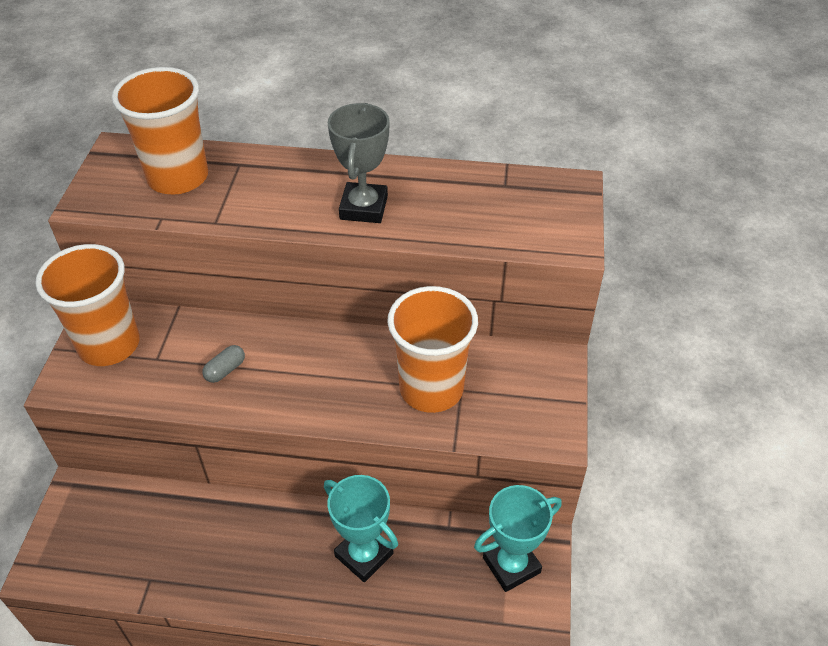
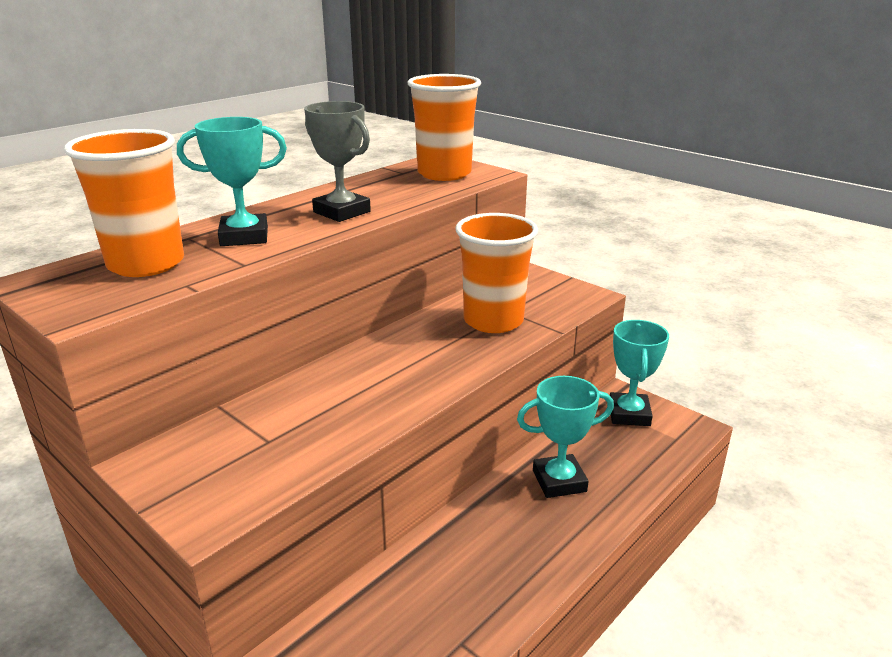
camera: 55 degrees left, 20 degrees down
(109, 345) = (200, 466): orange cup -> orange cup (444, 174)
(225, 370) = (343, 405): grey capsule -> none
(264, 189) = (244, 236): none -> turquoise trophy

